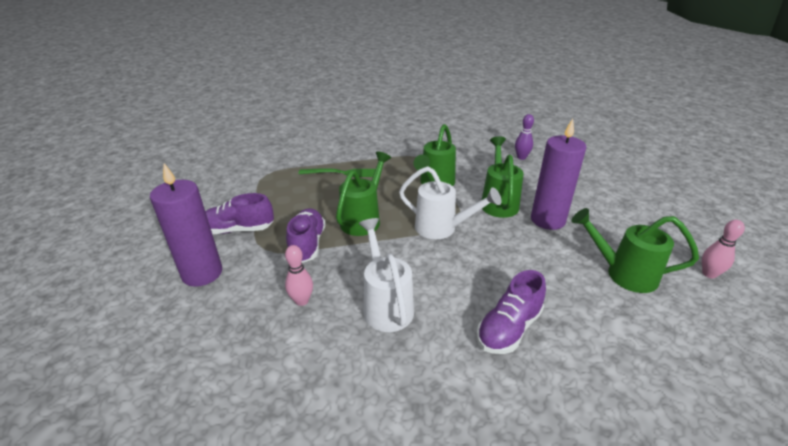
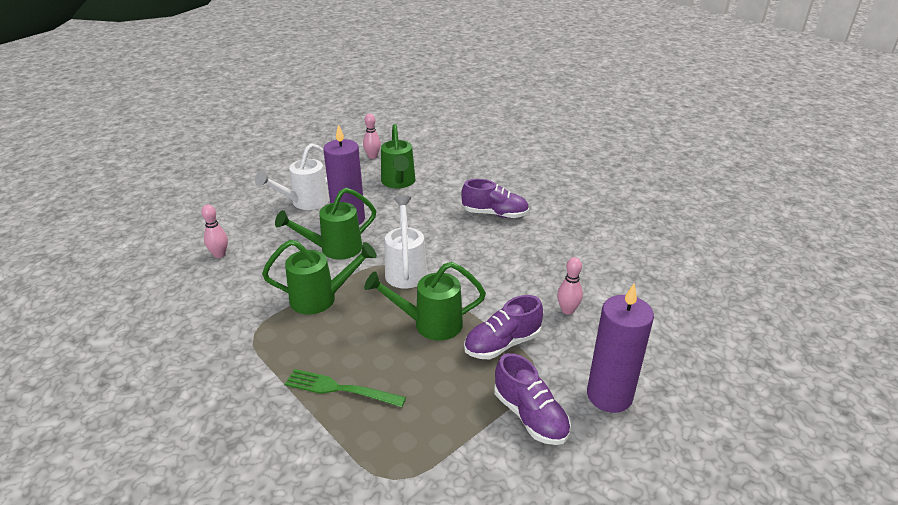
camera: 120 degrees left, 0 degrees up
(343, 173) = (339, 389): green fork -> green fork turned 45 degrees counterclockwise
(386, 305) = (526, 267): white watering can -> white watering can (305, 203)
(521, 157) = (219, 254): purple bowling pin -> pink bowling pin

